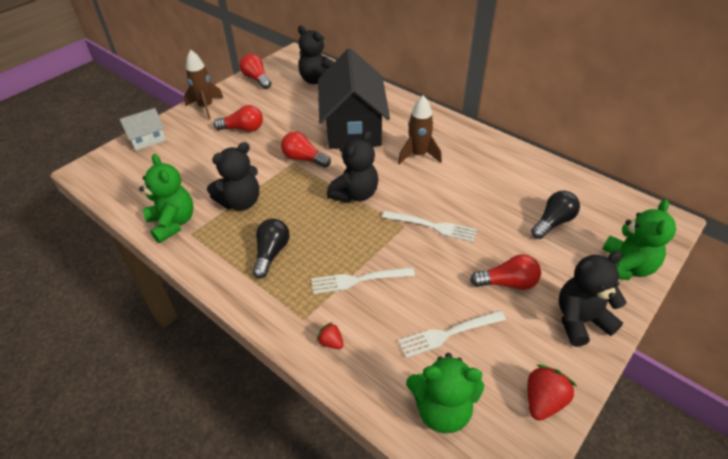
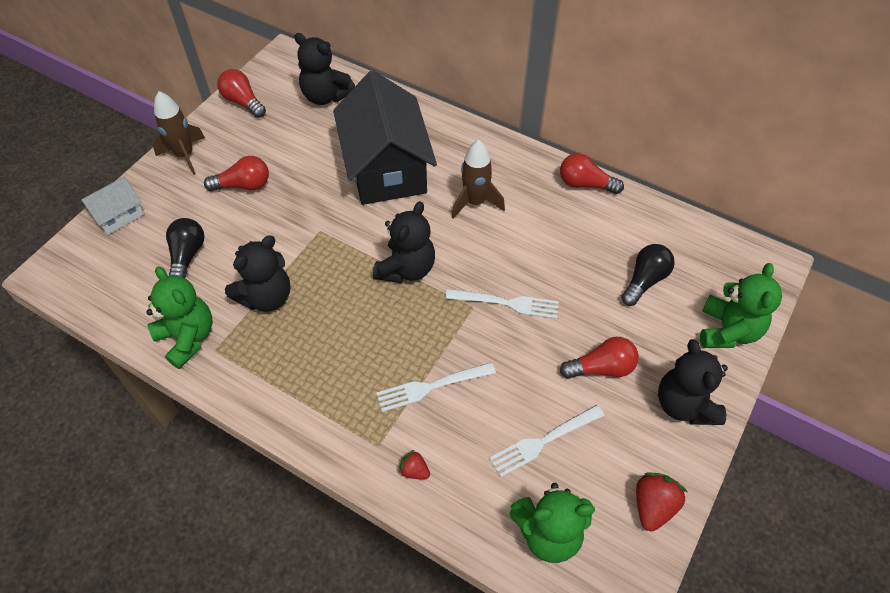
camera: 10 degrees left, 10 degrees up
(271, 253) = (321, 364): black light bulb -> black light bulb (187, 256)
(304, 159) = (332, 223): red light bulb -> red light bulb (585, 184)
(580, 320) = (684, 404): black teddy bear -> black teddy bear turned 75 degrees counterclockwise

